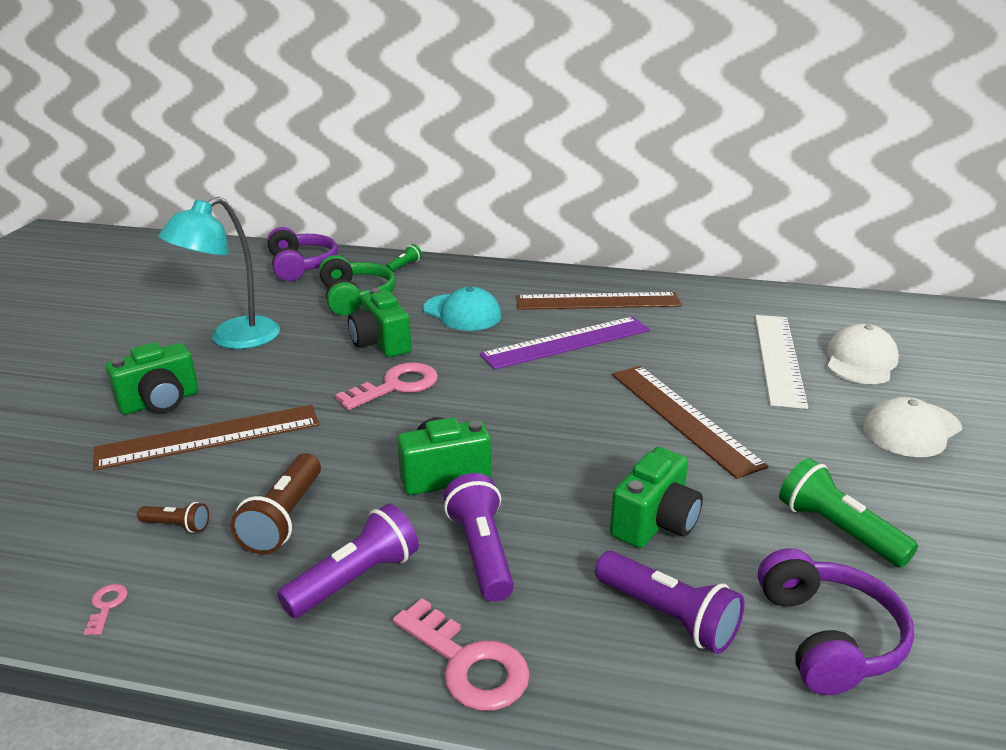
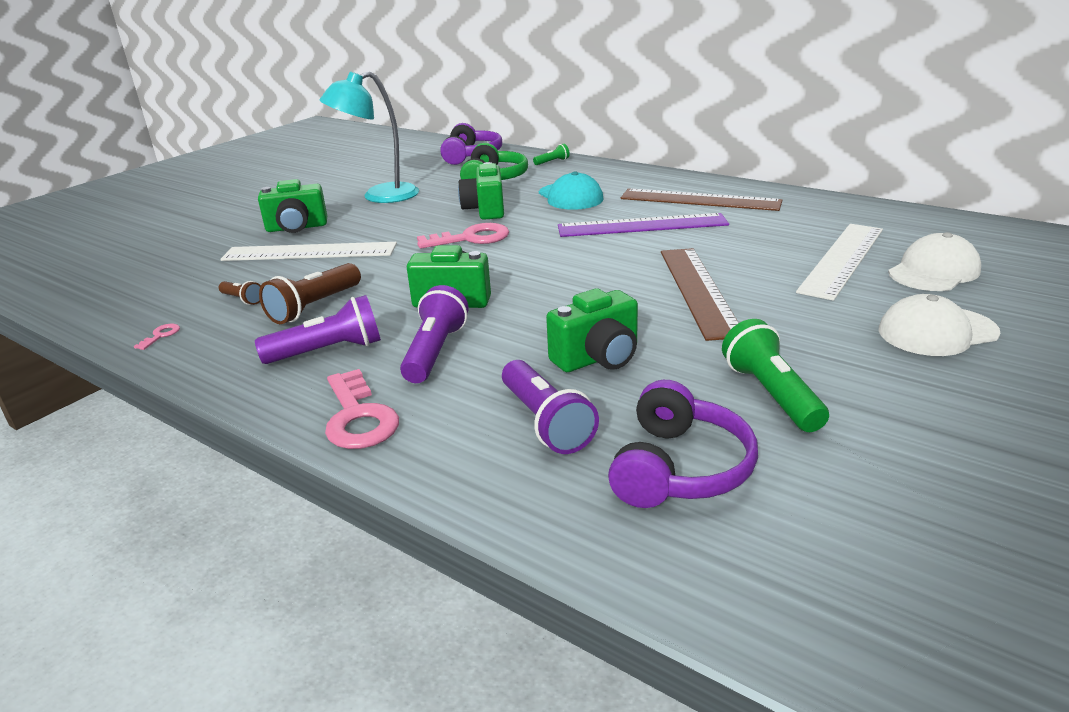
camera: 25 degrees right, 0 degrees up
(209, 436) = (309, 252): brown ruler -> white ruler

